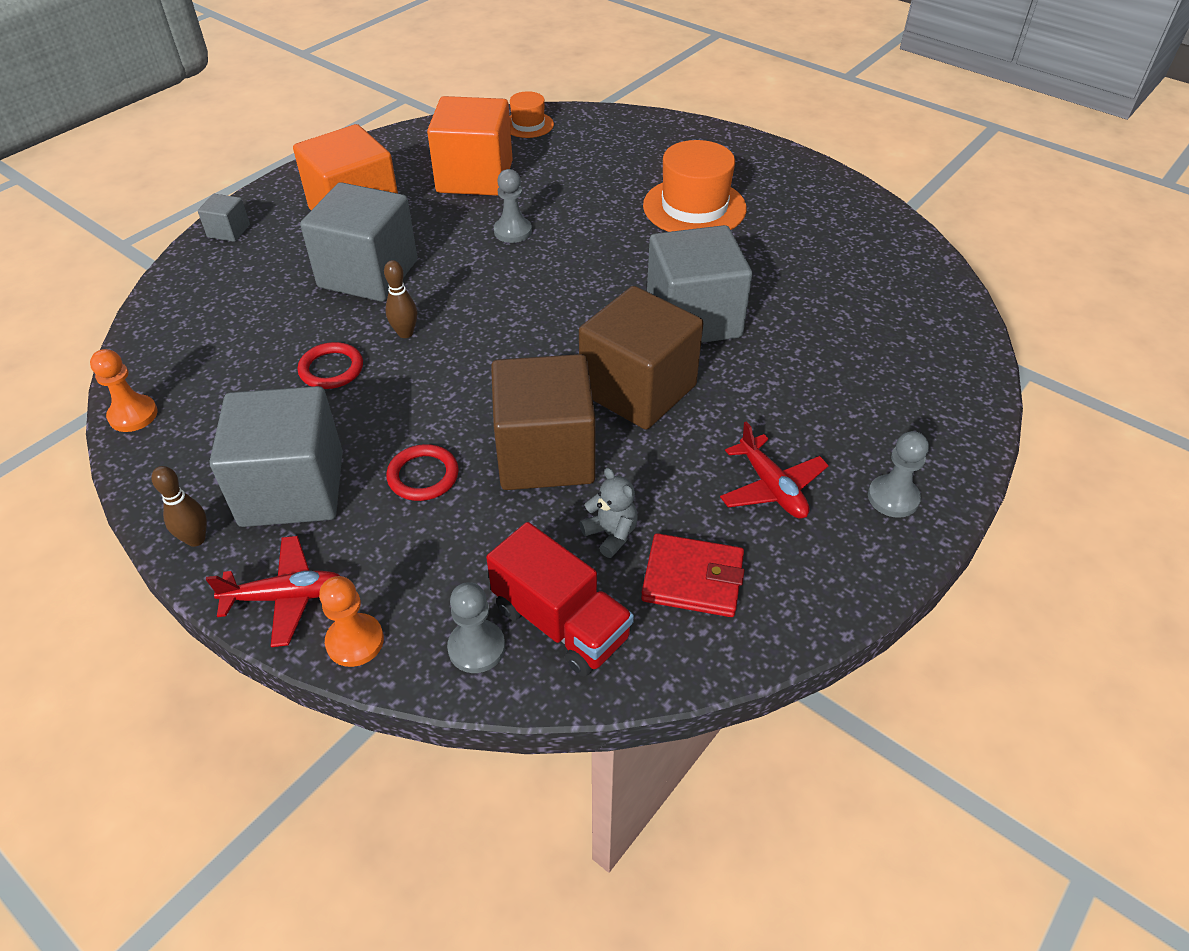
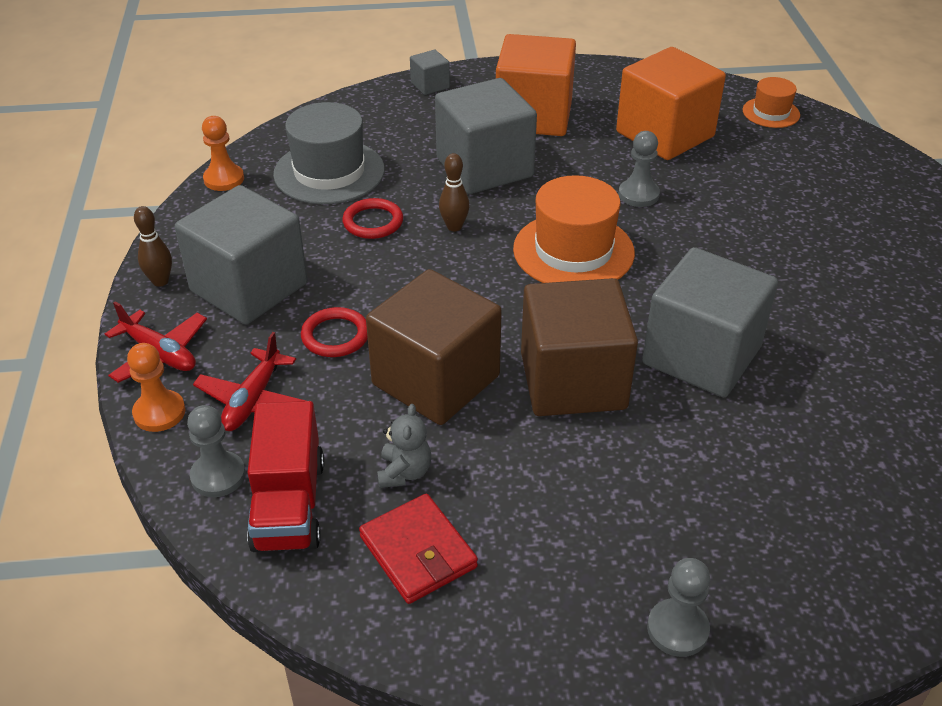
camera: 45 degrees right, 5 degrees down
(233, 351) = (329, 172): none -> grey hat
(694, 207) = (837, 262): orange hat -> orange hat (573, 251)
(771, 487) = (578, 536): red plane -> red plane (253, 400)

